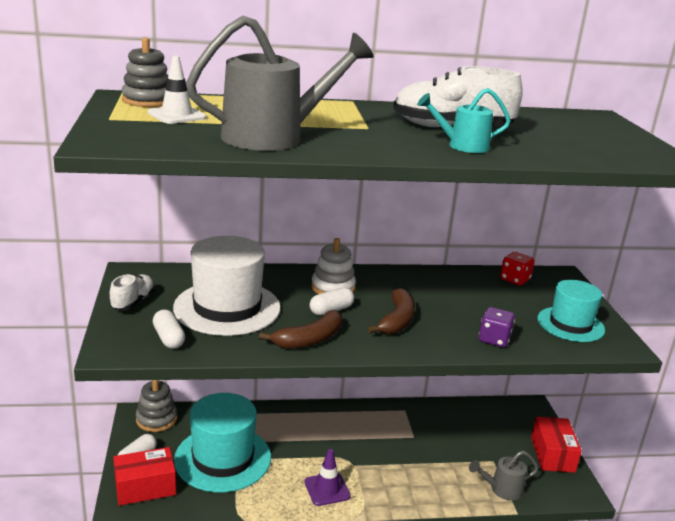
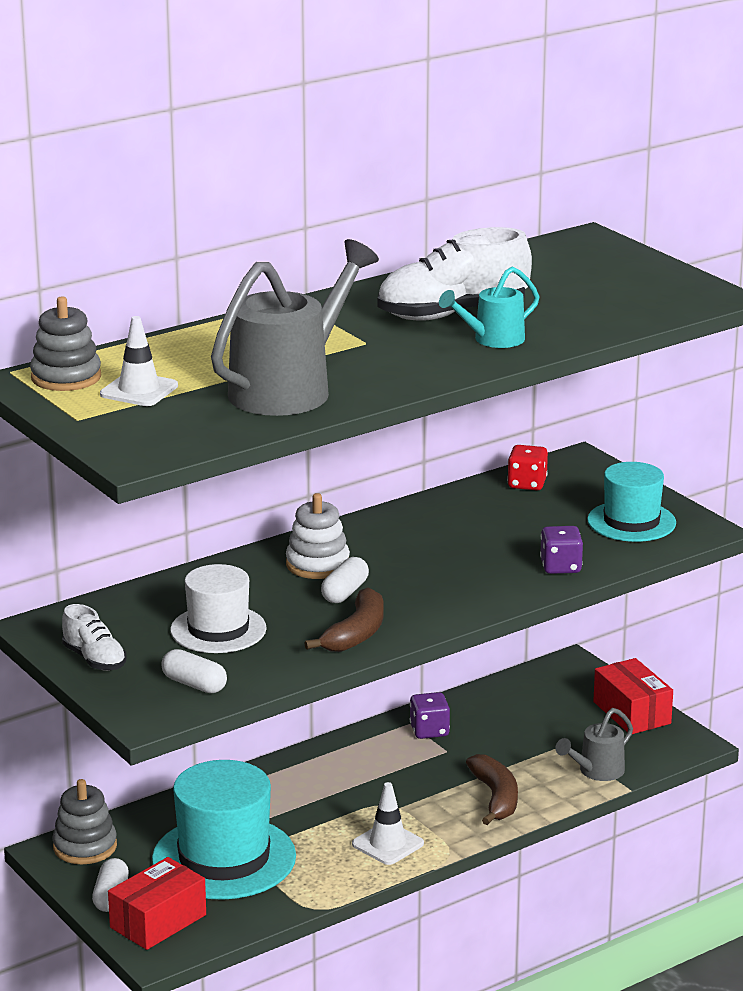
camera: 25 degrees left, 0 degrees up
(133, 302) = (94, 659): white shoe -> white shoe turned 150 degrees clockwise
(227, 308) = (218, 629): white hat -> white hat, size x0.64
(327, 489) = (388, 844): purple traffic cone -> white traffic cone
(397, 320) = (433, 580): brown banana -> brown banana (496, 798)
(413, 419) = (429, 731): none -> purple dice

